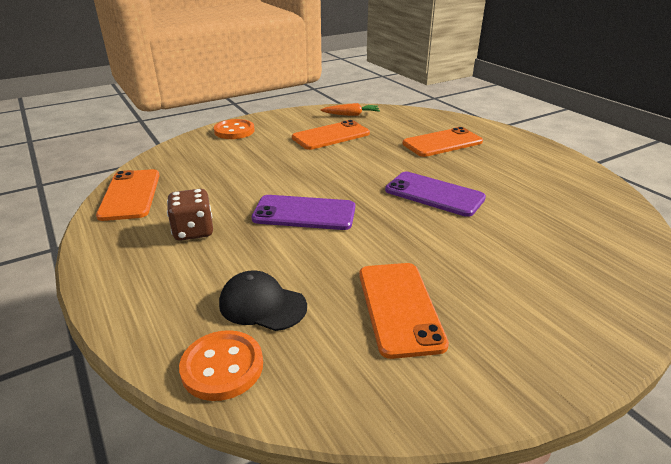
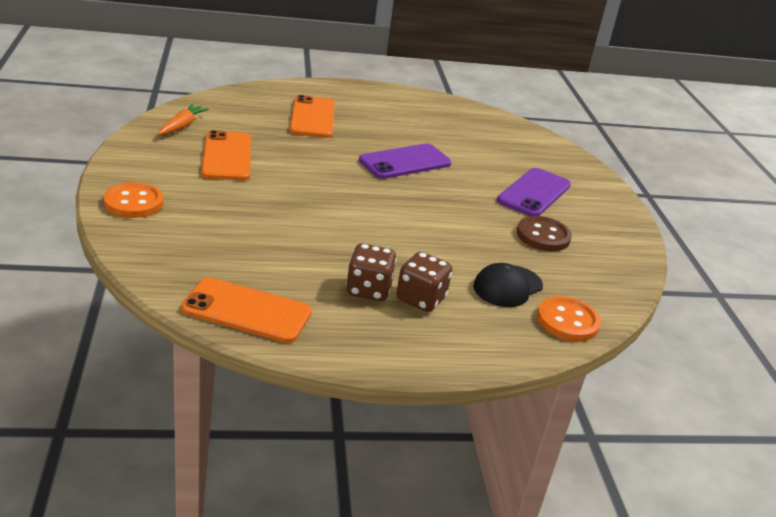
camera: 70 degrees left, 0 degrees up
(197, 259) = (420, 299): none -> brown dice
(304, 213) = (385, 226): purple phone -> purple phone (534, 193)
(399, 307) = (543, 236): orange phone -> brown button

